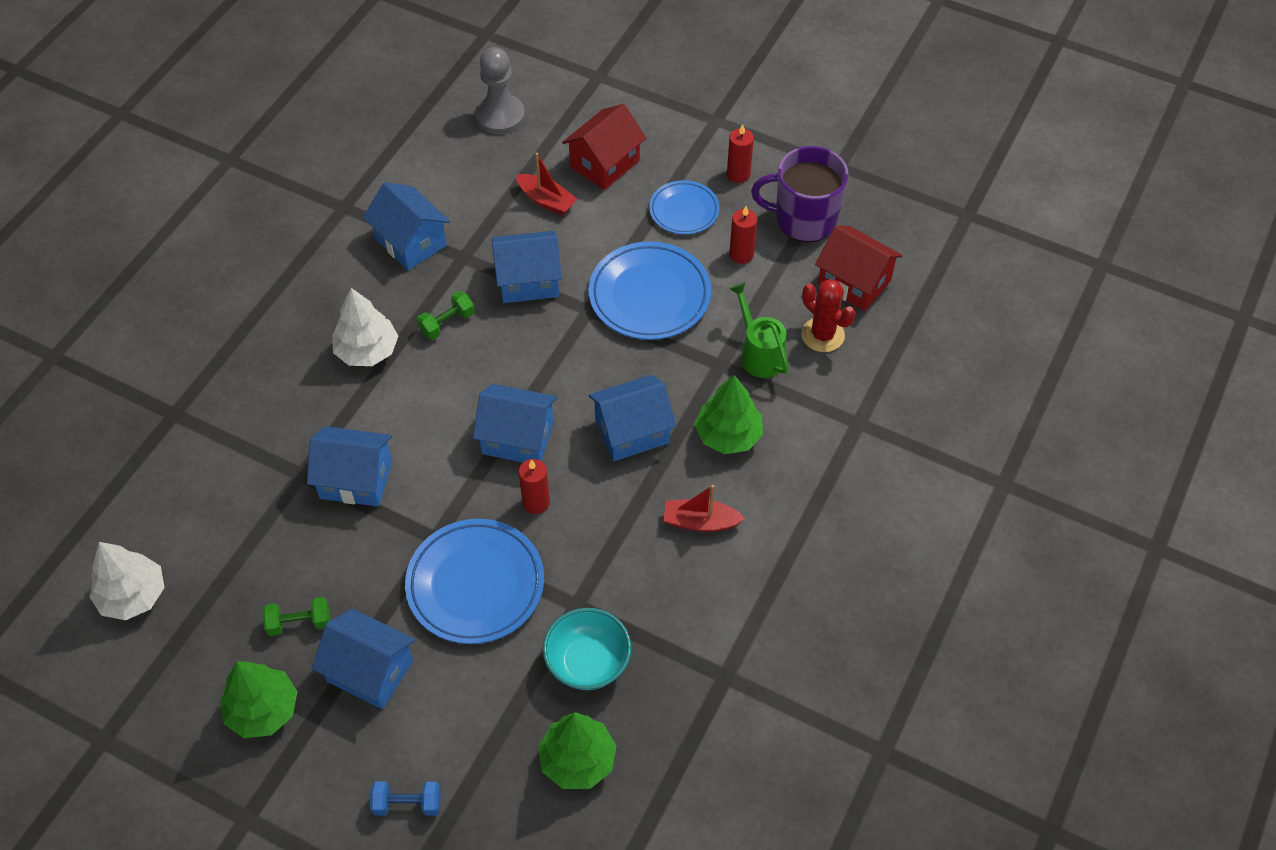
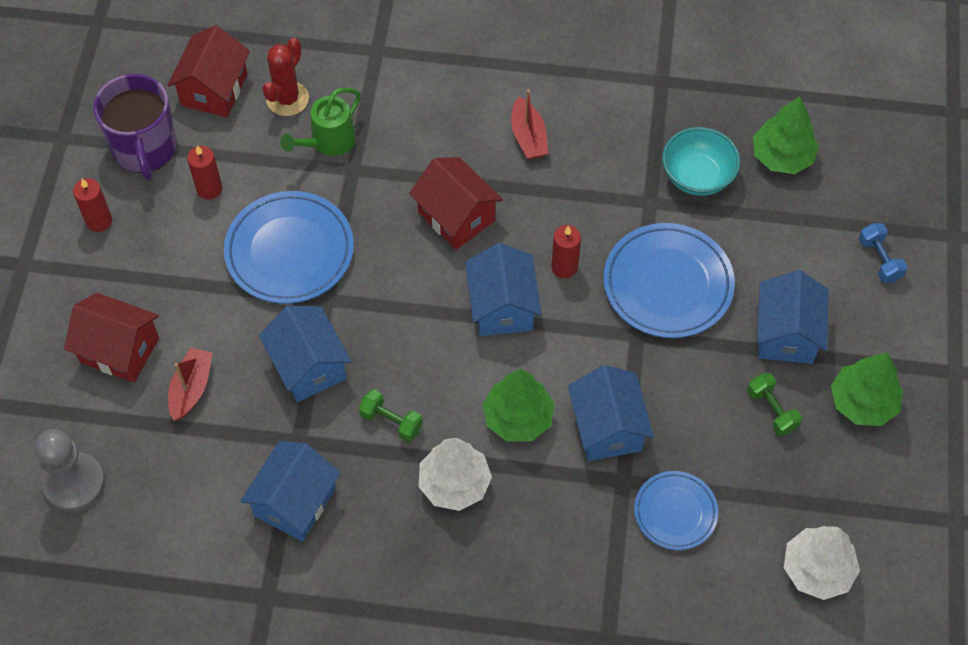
camera: 110 degrees left, 5 degrees up
(632, 431) = (456, 216): blue house -> red house
(684, 210) = (166, 255): blue plate -> blue plate (675, 512)
(728, 435) = (429, 141): green tree -> green tree (518, 418)

